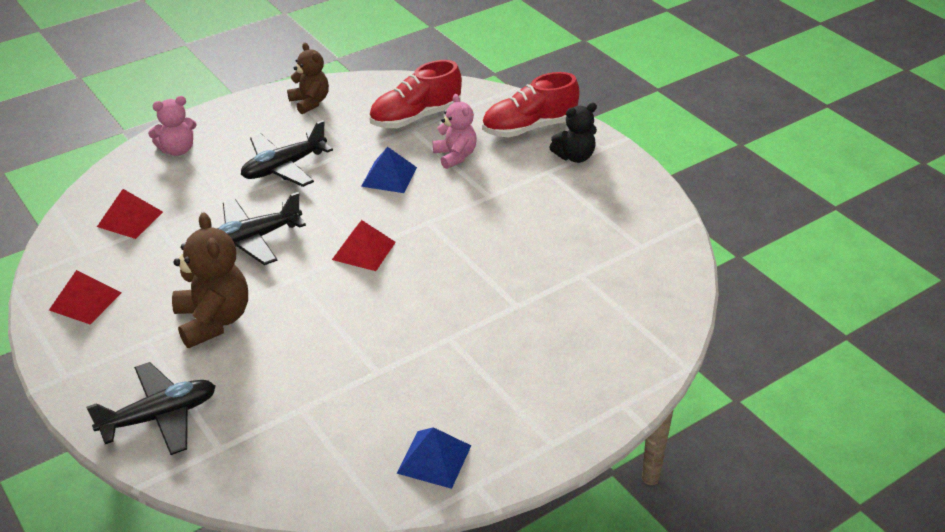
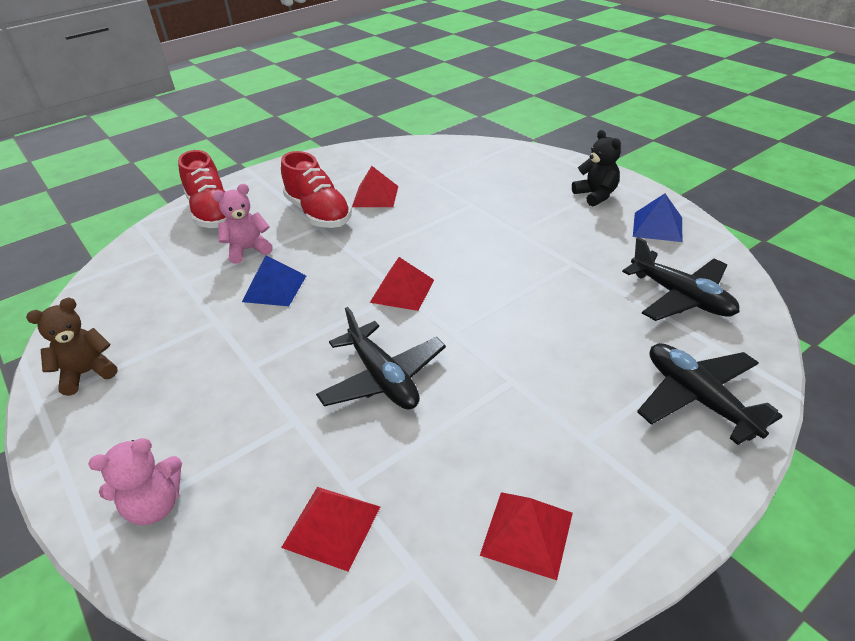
camera: 90 degrees left, 0 degrees up
(177, 150) = (155, 506): pink teddy bear -> pink teddy bear turned 90 degrees clockwise
(213, 321) = (534, 385): brown teddy bear -> none
(284, 167) = (235, 374): black plane -> black plane (681, 297)
(416, 117) = (163, 282): red shoe -> red shoe (318, 213)
(546, 232) = (375, 196): none -> red pyramid
(574, 157) = (267, 189): black teddy bear -> black teddy bear (596, 195)

